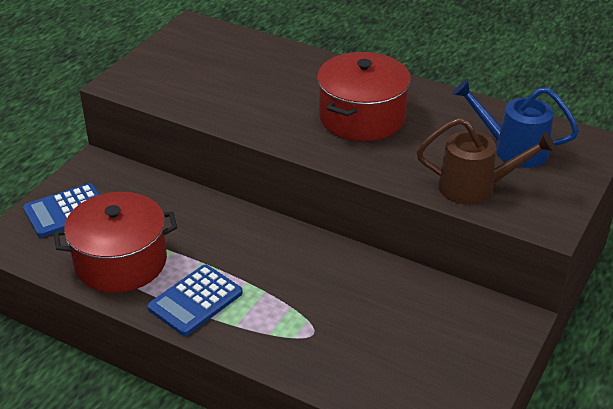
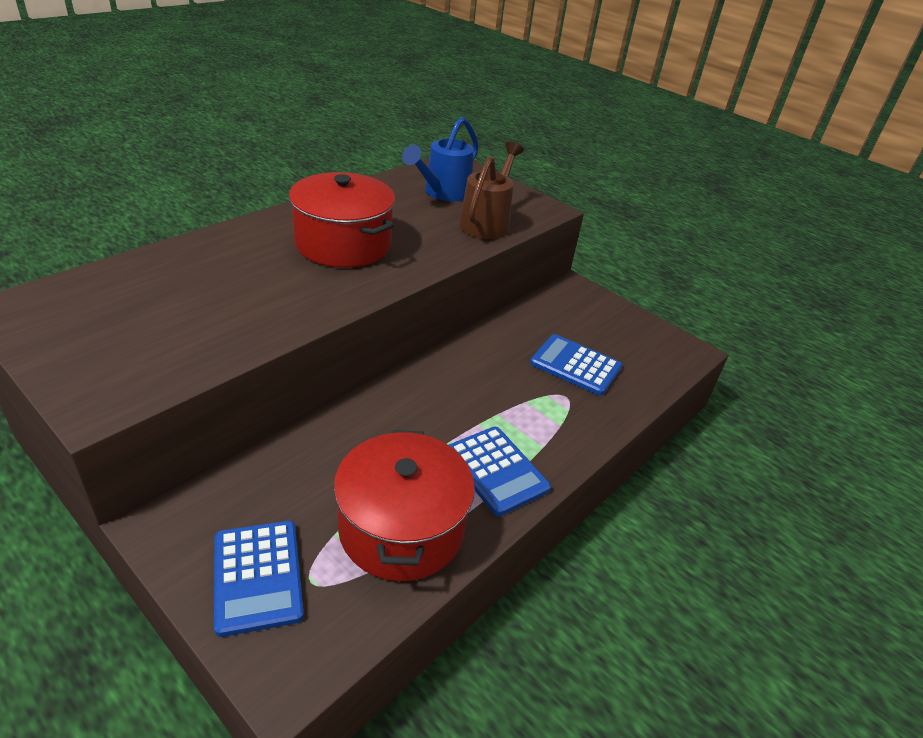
camera: 80 degrees left, 0 degrees up
(366, 335) = (575, 365): none -> blue calculator

